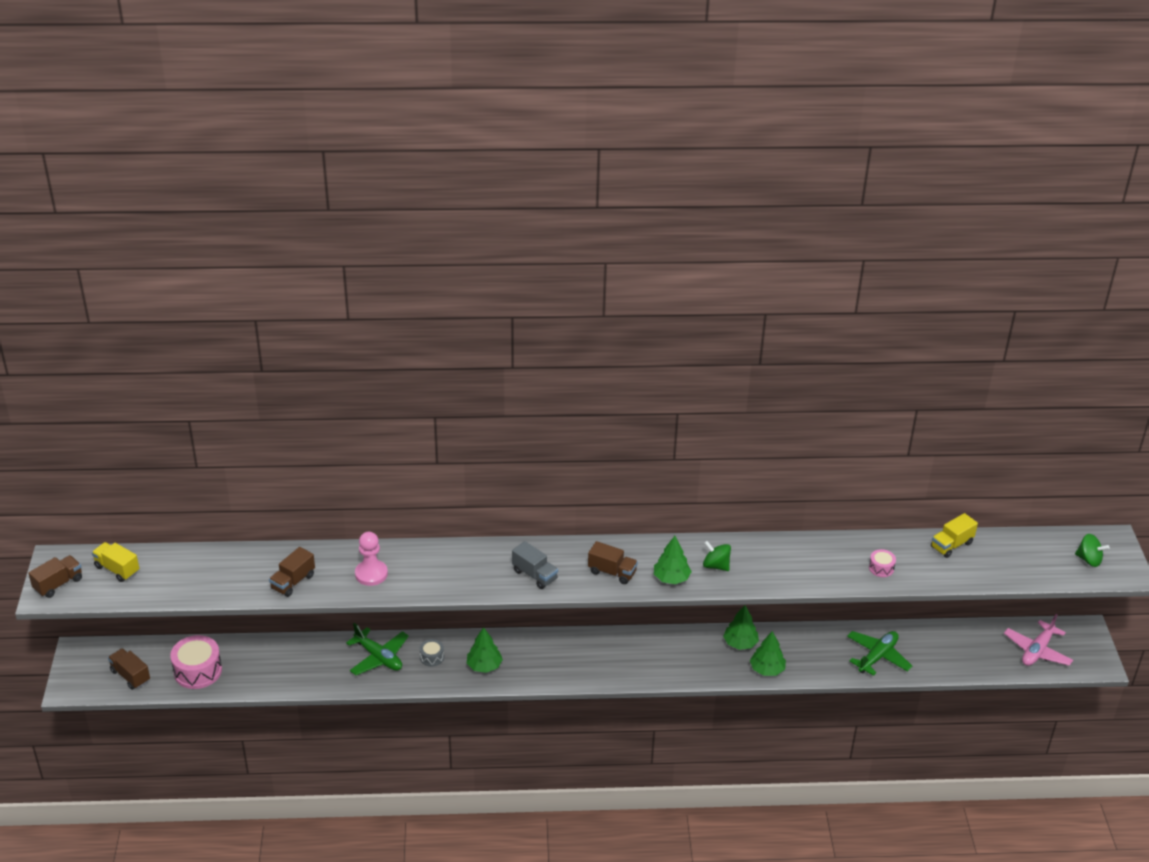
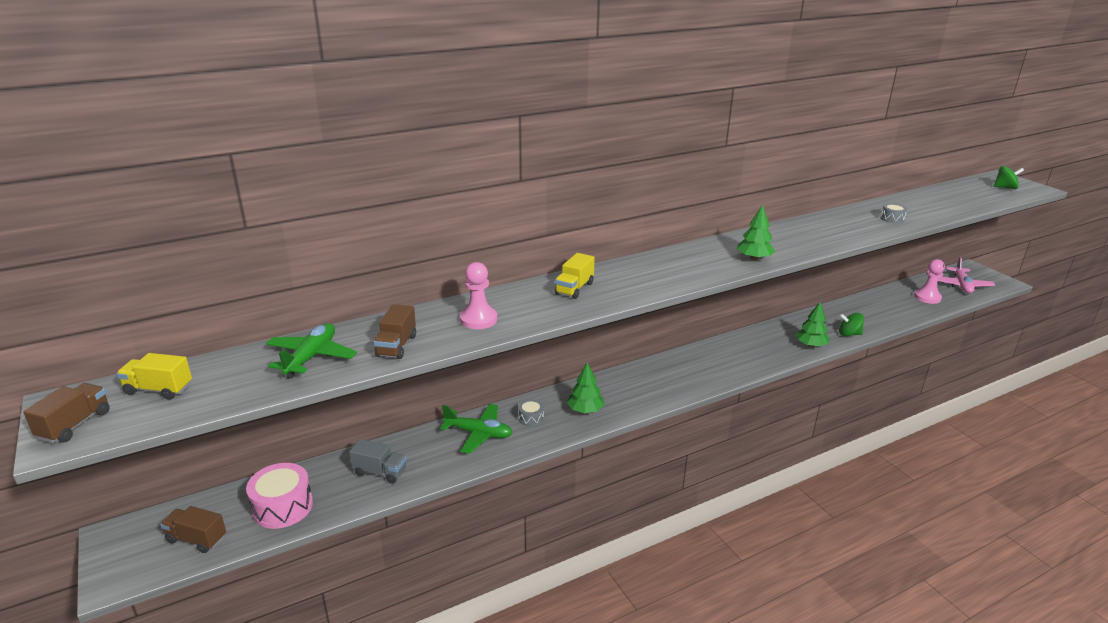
camera: 25 degrees left, 10 degrees down
(534, 575) = (638, 283): grey truck -> grey truck (380, 472)
(612, 572) = (702, 266): brown truck -> none
(716, 566) = (777, 243): green spinning top -> green spinning top (849, 334)
(740, 643) = (772, 335): green tree -> none
(877, 656) = (873, 316): green plane -> green plane (311, 357)
(881, 568) = (892, 219): pink drum -> grey drum
(951, 545) = (915, 199): yellow truck -> yellow truck (574, 288)
(972, 653) = (927, 297): none -> pink pawn

